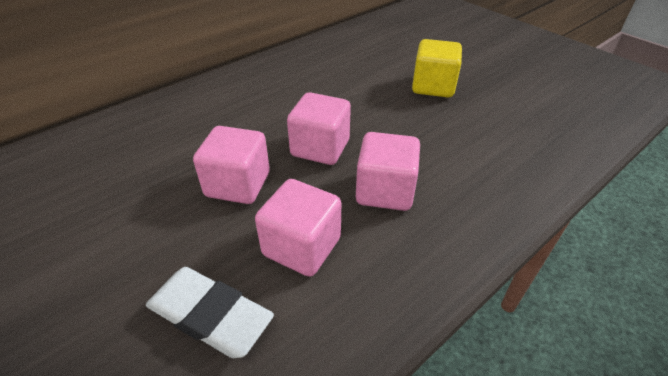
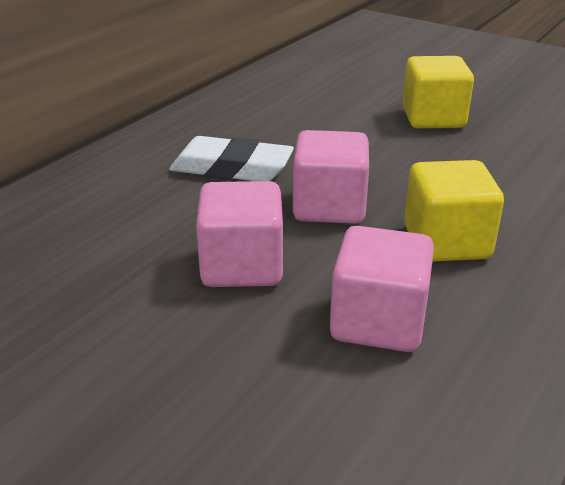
camera: 15 degrees left, 10 degrees down
(210, 316) = (305, 424): white eraser -> white eraser (231, 168)
(385, 191) = (446, 242): pink cube -> yellow cube

